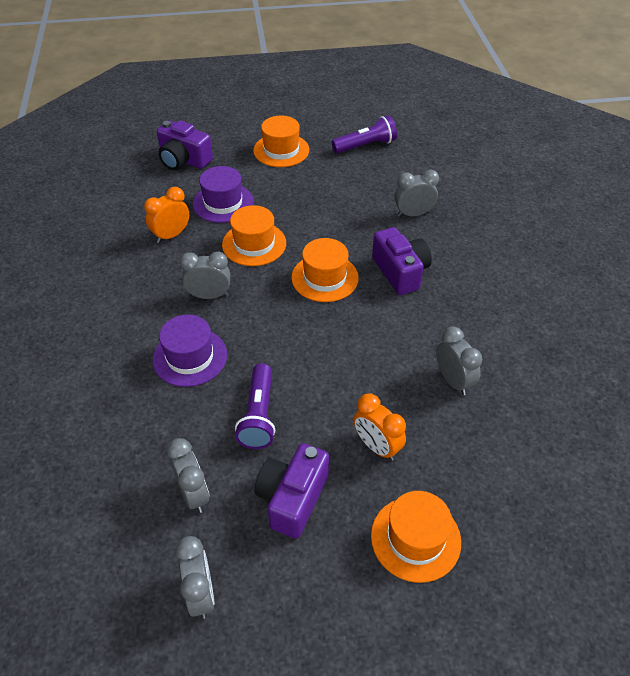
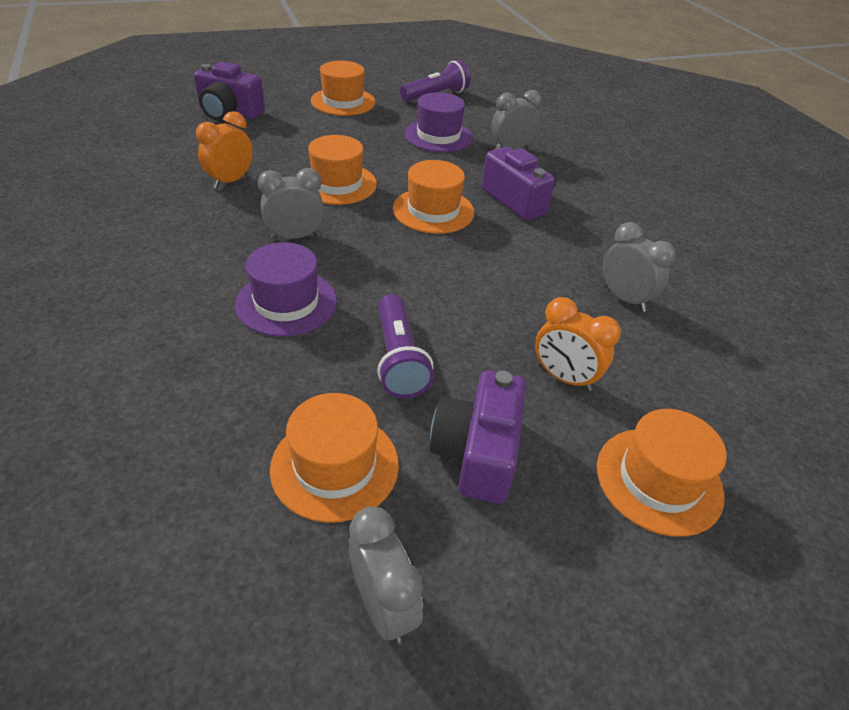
camera: 15 degrees left, 5 degrees down
(194, 494) = (335, 466): grey clock -> orange hat
(223, 203) = (288, 148): purple hat -> purple hat (438, 136)

